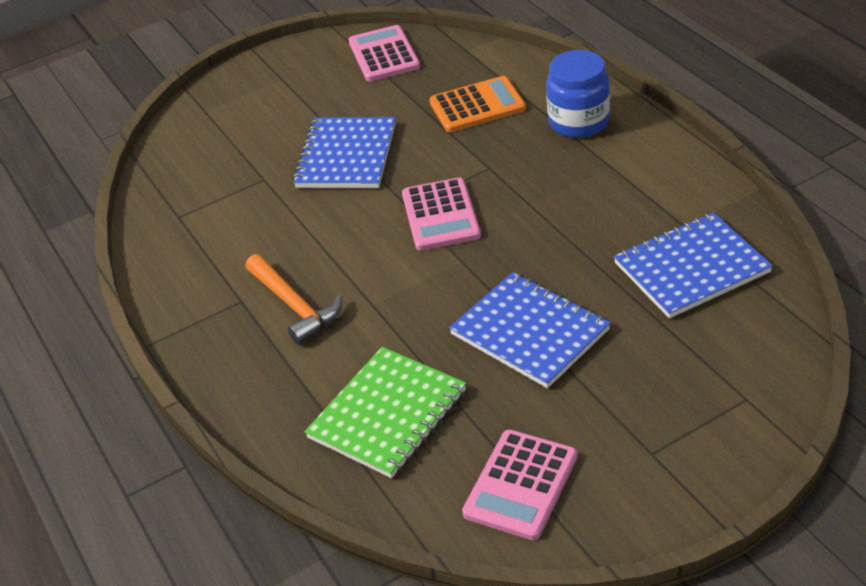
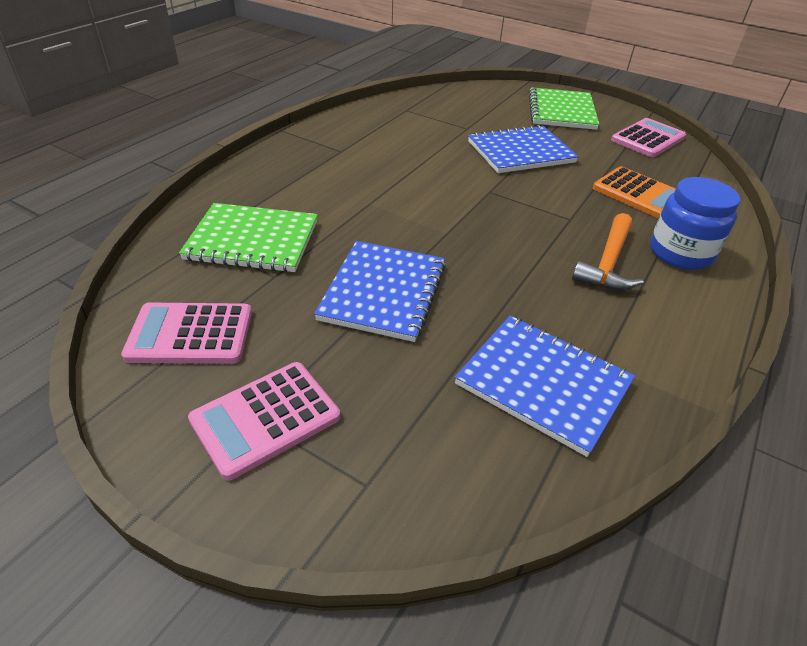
camera: 55 degrees right, 0 degrees up
(280, 91) = (561, 111): none -> green notebook
(295, 306) = (348, 172): orange hammer -> orange hammer (608, 263)
(440, 215) = (492, 209): pink calculator -> pink calculator (265, 418)

